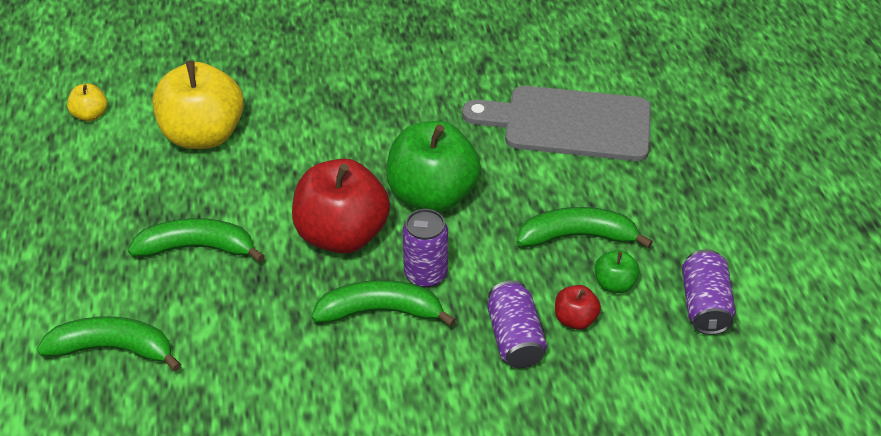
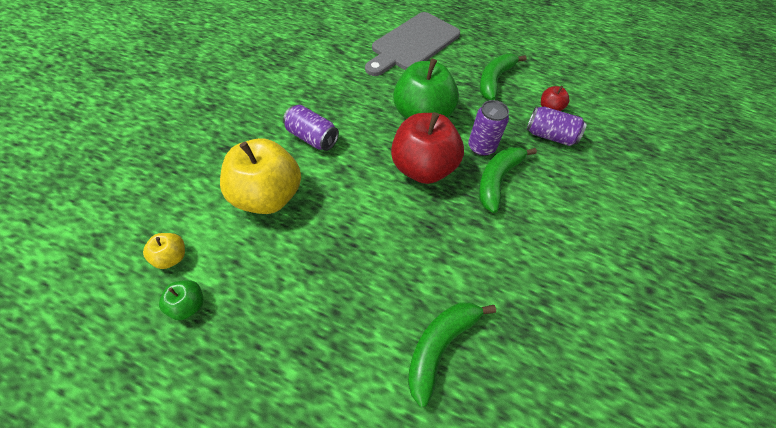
camera: 60 degrees left, 10 degrees up
(198, 248) = (377, 248): green banana -> none
(614, 284) = (534, 84): green apple -> green apple (189, 305)
(704, 305) = (565, 65): purple can -> purple can (312, 137)

